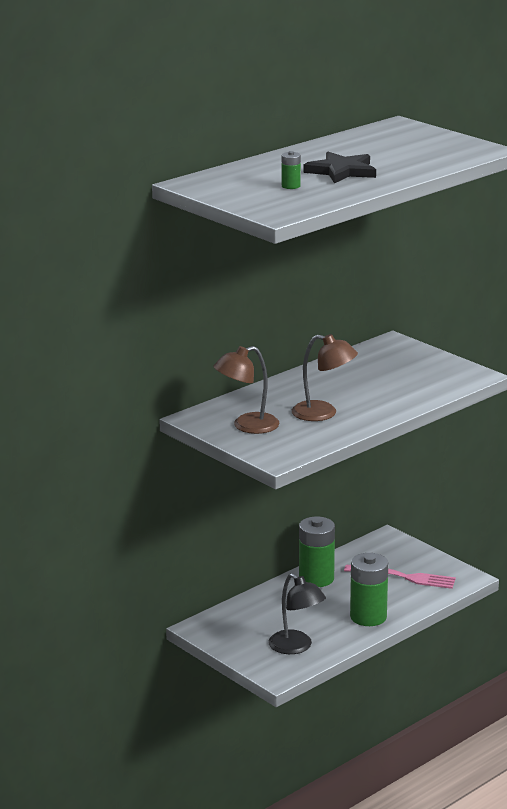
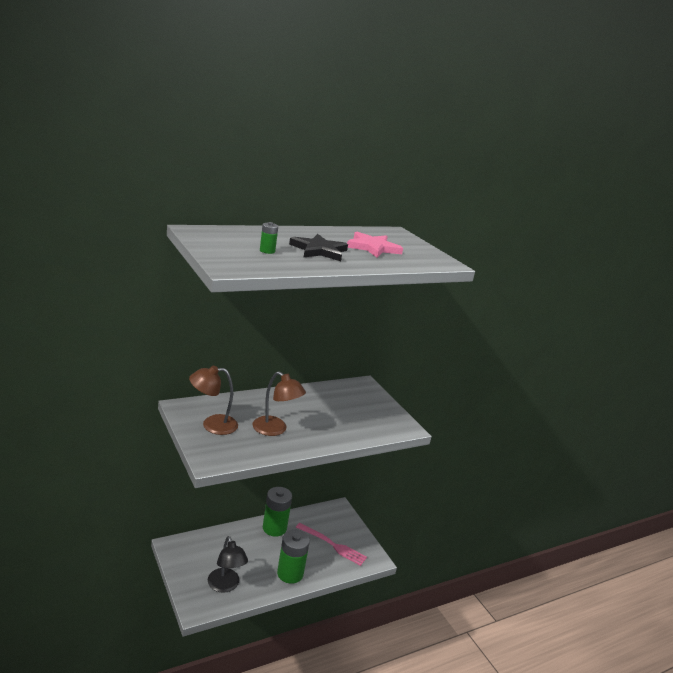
camera: 10 degrees right, 0 degrees up
(393, 152) = (373, 248): none -> pink star

